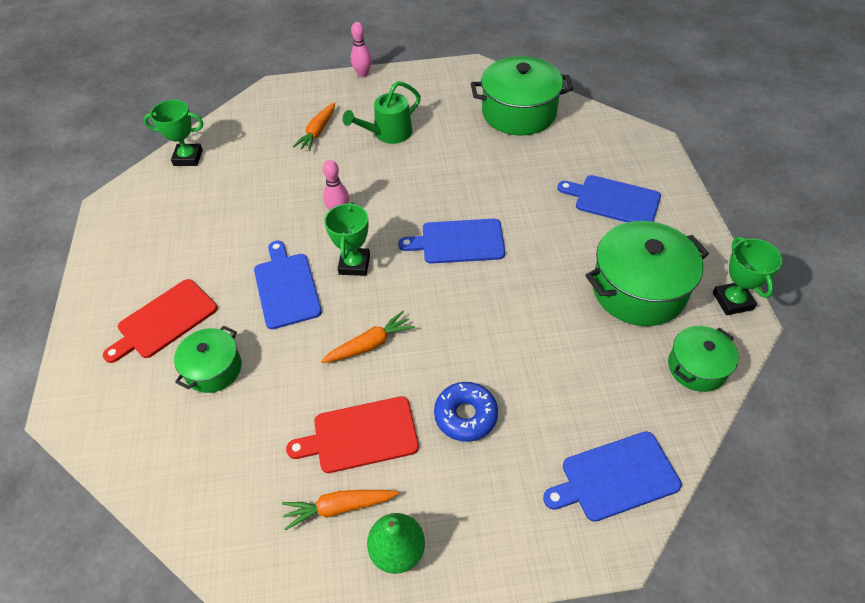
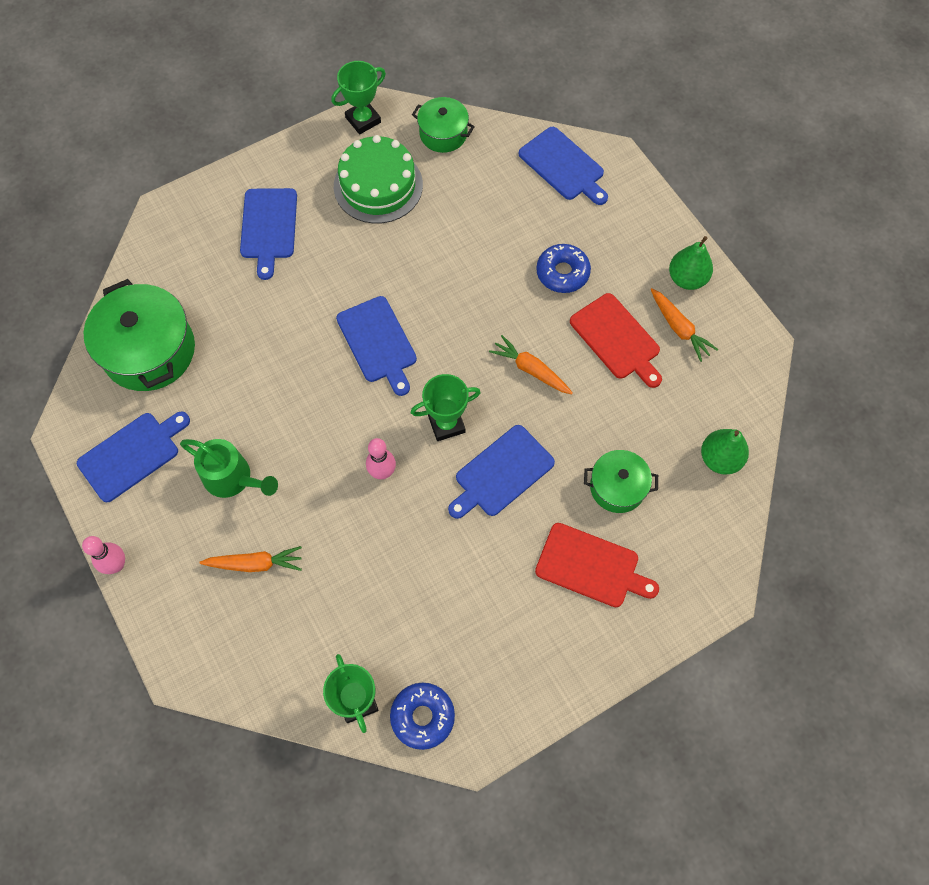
camera: 115 degrees left, 15 degrees up
(149, 186) = (422, 717): none -> blue donut
(175, 474) = (720, 459): none -> green pear
(437, 92) = (132, 454): none -> blue cutting board
(638, 289) = (378, 185): green pot -> green cake

